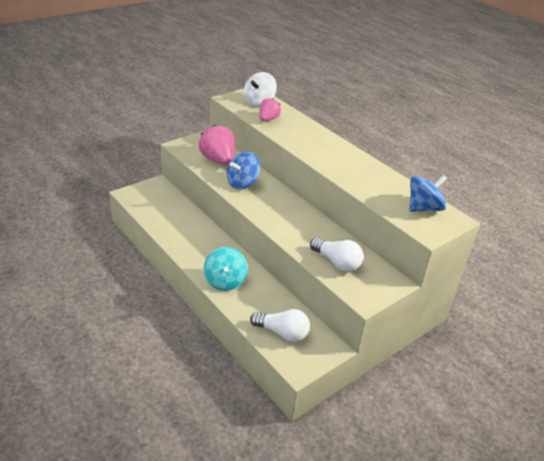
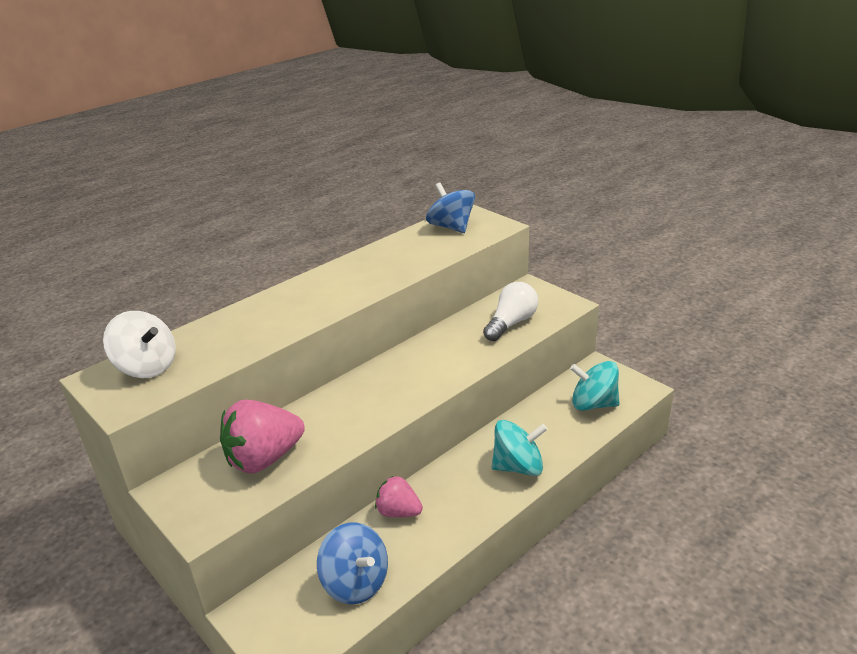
camera: 90 degrees left, 5 degrees down
(242, 183) = (340, 420): blue spinning top -> blue spinning top (355, 582)
(268, 119) = (220, 350): pink strawberry -> pink strawberry (398, 512)
(282, 333) = (593, 404): white light bulb -> turquoise spinning top

